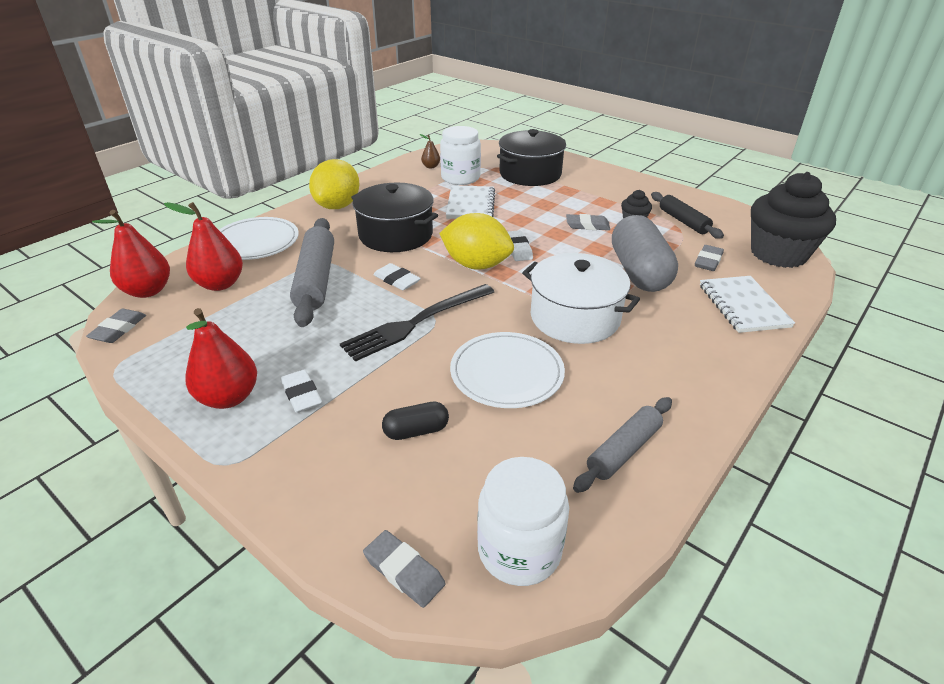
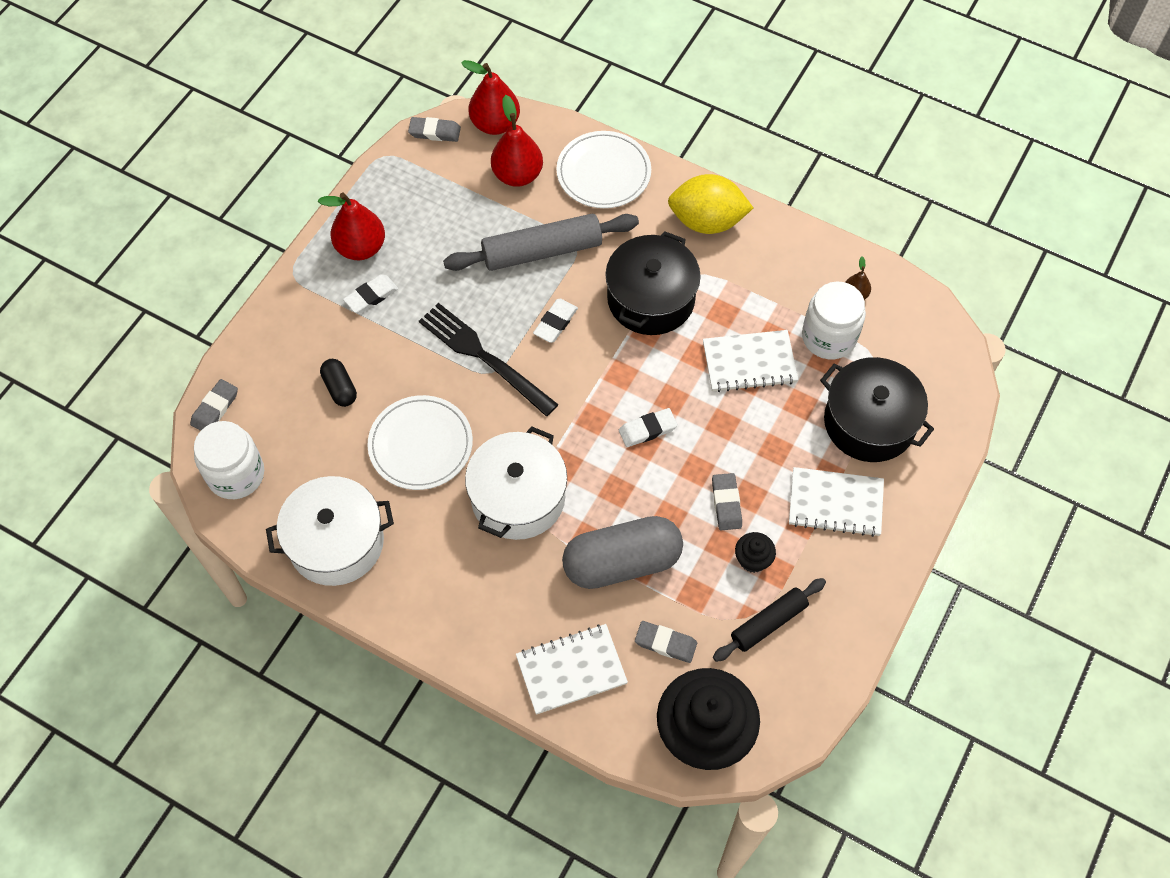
camera: 80 degrees right, 25 degrees up
(476, 265) = (601, 392): yellow lemon -> none
(589, 190) = (835, 503): none -> white notebook
(623, 450) = (336, 542): grey rolling pin -> white pot

